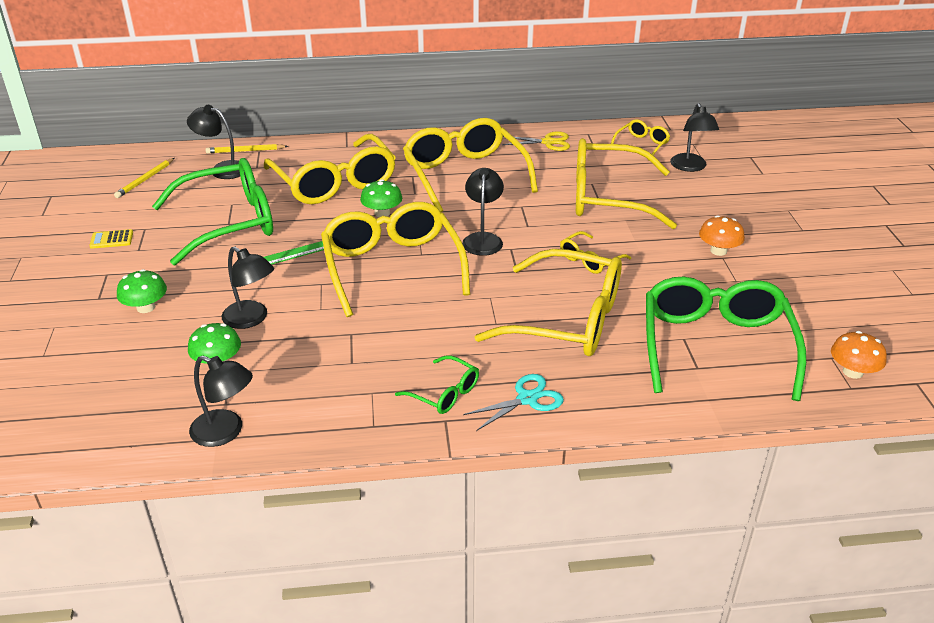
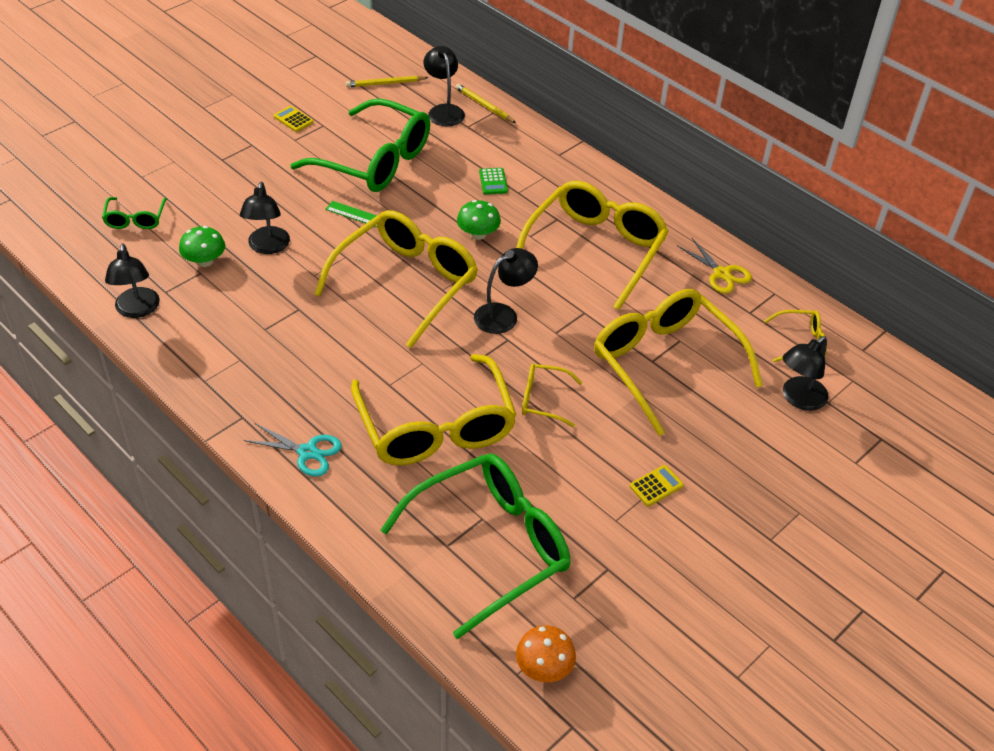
camera: 50 degrees right, 10 degrees up
(146, 307) = (232, 188): green mushroom -> none
(334, 183) = (493, 181): yellow glasses -> green calculator
(444, 393) = (273, 400): green glasses -> green glasses (135, 219)
(718, 251) = (656, 486): orange mushroom -> yellow calculator

